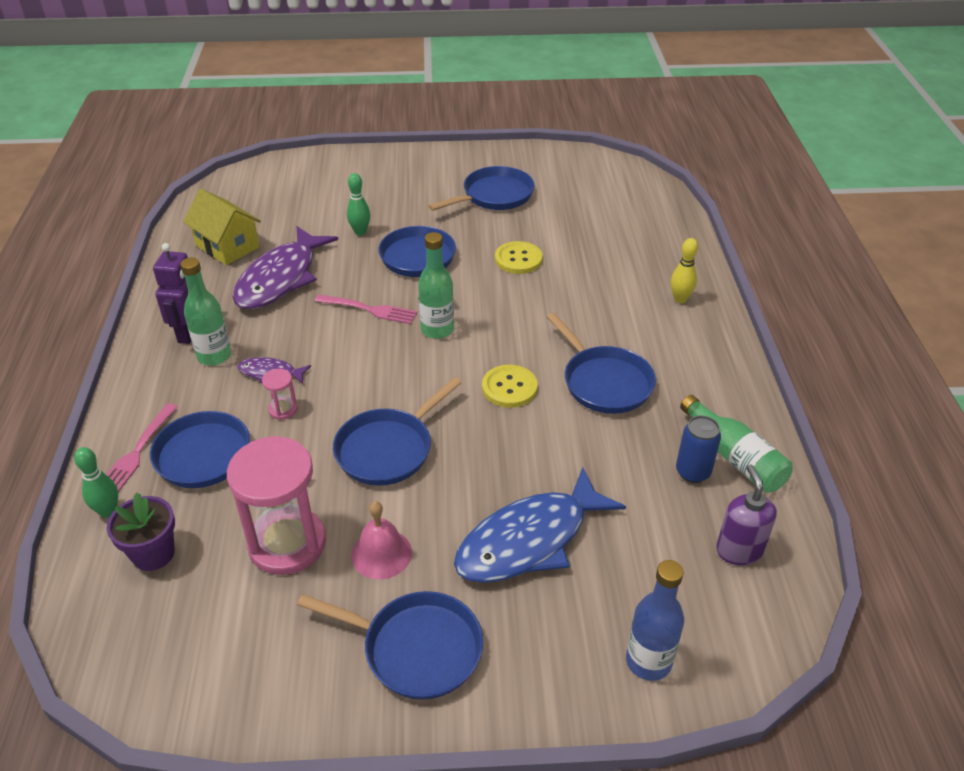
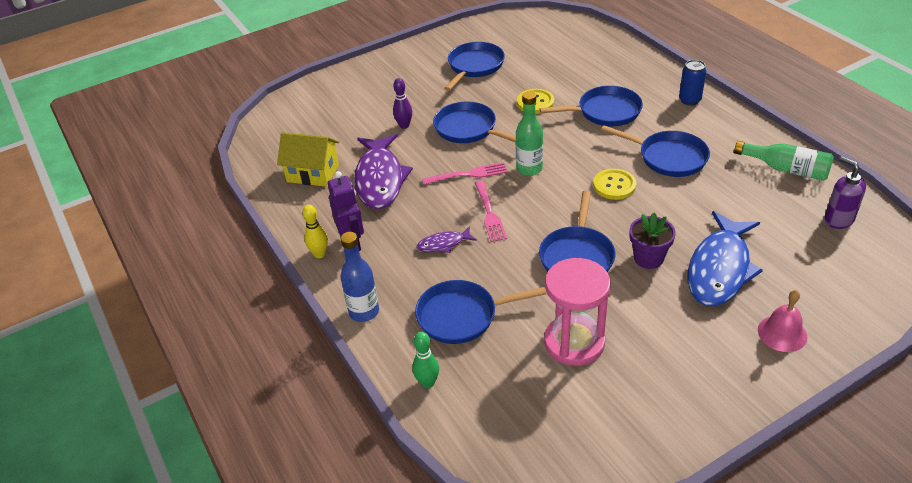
camera: 25 degrees left, 0 degrees up
(137, 451) = (404, 336): pink fork -> pink fork (489, 213)
(153, 554) = (491, 392): purple flower pot -> purple flower pot (648, 258)
(214, 356) = (389, 250): green bottle -> none
(283, 409) = (479, 263): pink hourglass -> none
(360, 232) = (404, 125): green bowling pin -> purple bowling pin
(381, 553) = (640, 319): pink bell -> pink bell (782, 333)
(416, 648) = (718, 361): blue pan -> blue pan (605, 112)
(648, 661) = (850, 302): blue bottle -> blue bottle (364, 312)
(680, 299) = (663, 89): yellow bowling pin -> yellow bowling pin (319, 254)
(692, 472) = (771, 188): blue can -> blue can (689, 100)

